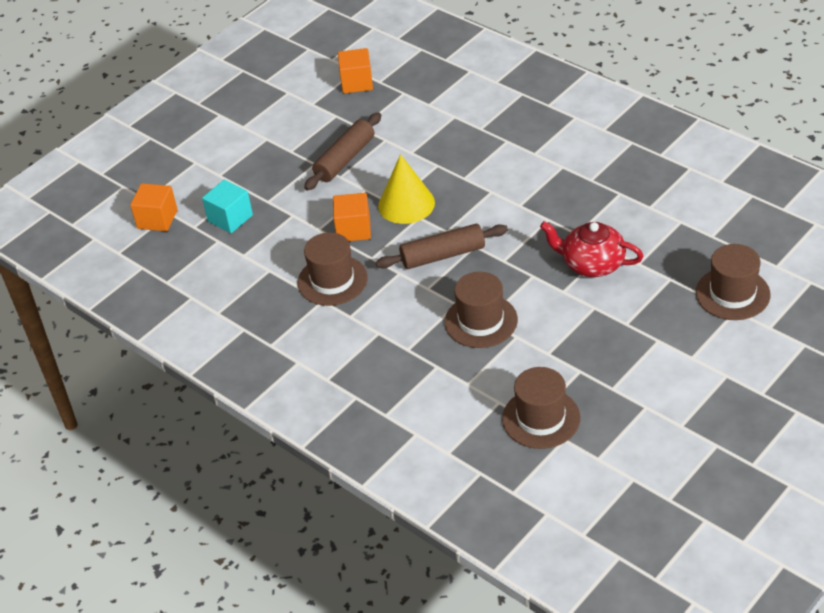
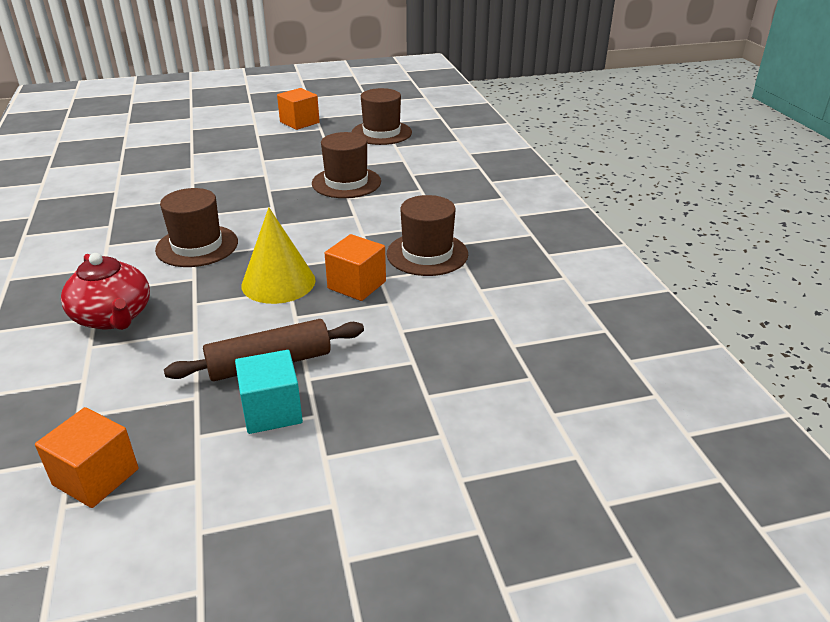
camera: 150 degrees left, 10 degrees down
(157, 219) = (576, 414): orange cube -> orange cube (299, 122)
(230, 218) = (476, 364): turquoise cube -> turquoise cube (272, 411)
(443, 255) = (310, 229): brown rolling pin -> none
(592, 264) = (219, 179): red teapot -> red teapot (113, 317)
(732, 293) = (176, 134): brown hat -> brown hat (197, 246)

